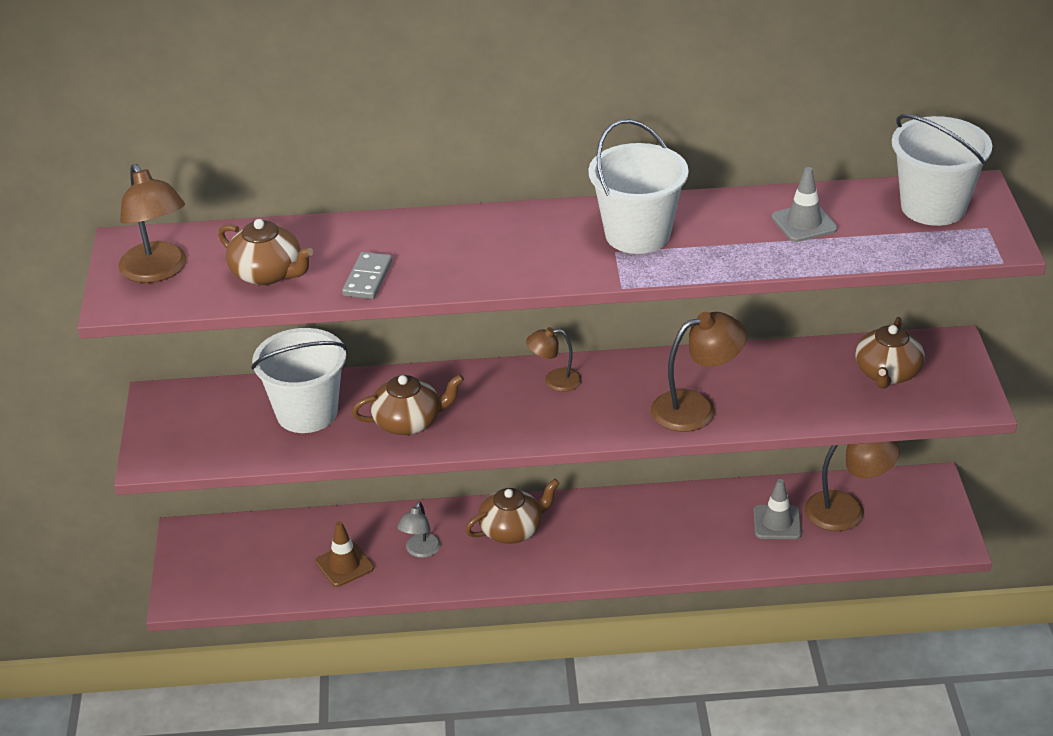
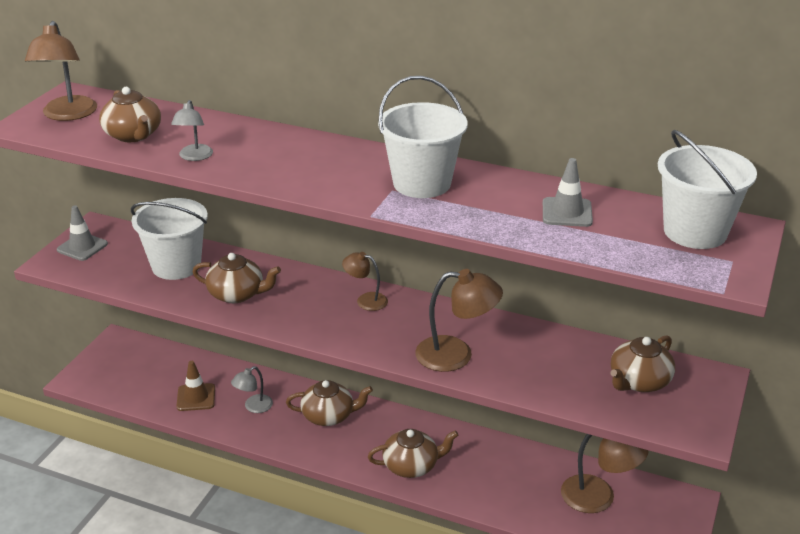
camera: 25 degrees right, 5 degrees down
(367, 278) = (194, 157): grey domino -> grey lamp
(641, 549) = (411, 465): none -> brown teapot
(777, 522) = (533, 485): grey traffic cone -> grey traffic cone (82, 247)

